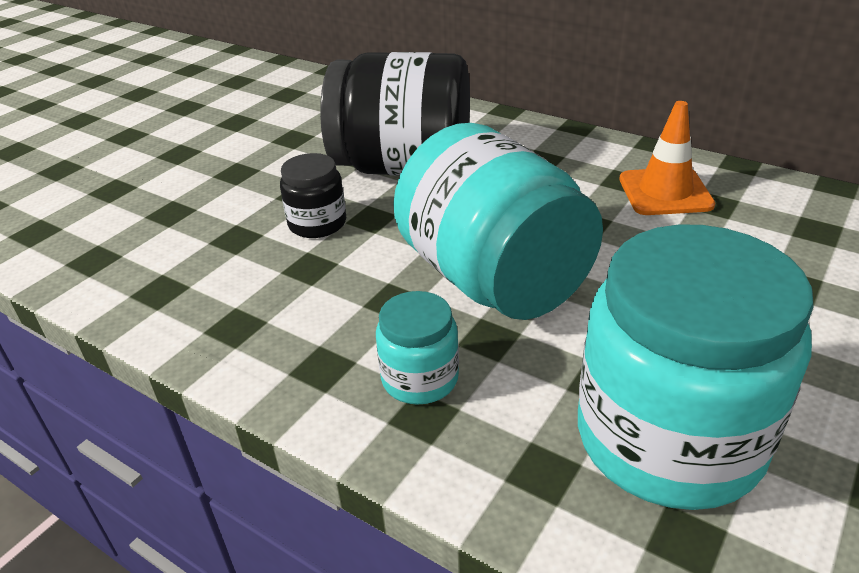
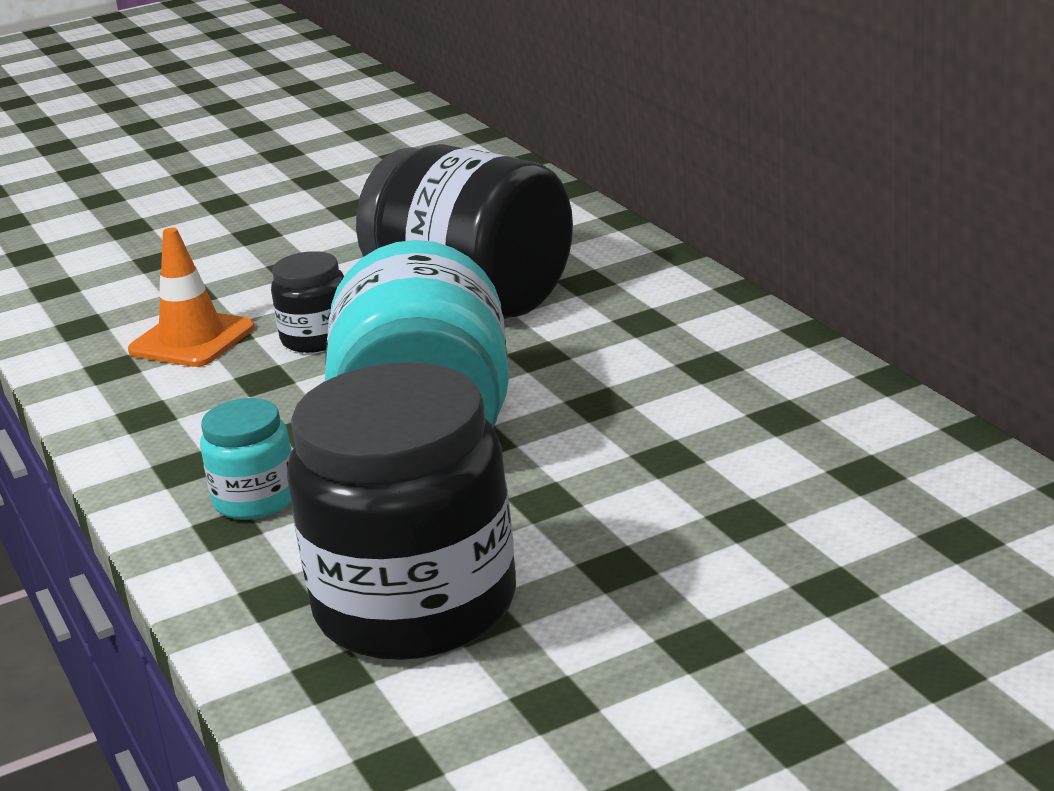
camera: 30 degrees right, 10 degrees down
(665, 192) = (740, 390): orange traffic cone -> orange traffic cone (192, 339)
(669, 438) = (415, 605): turquoise jar -> black jar

